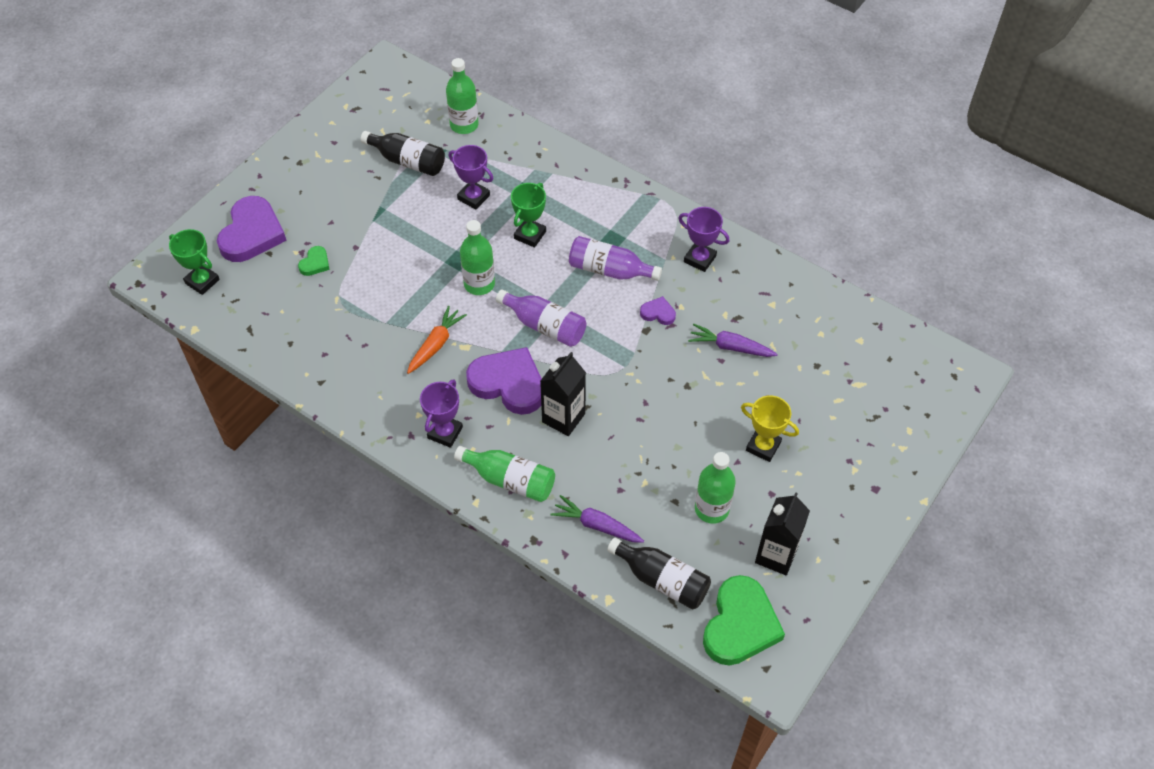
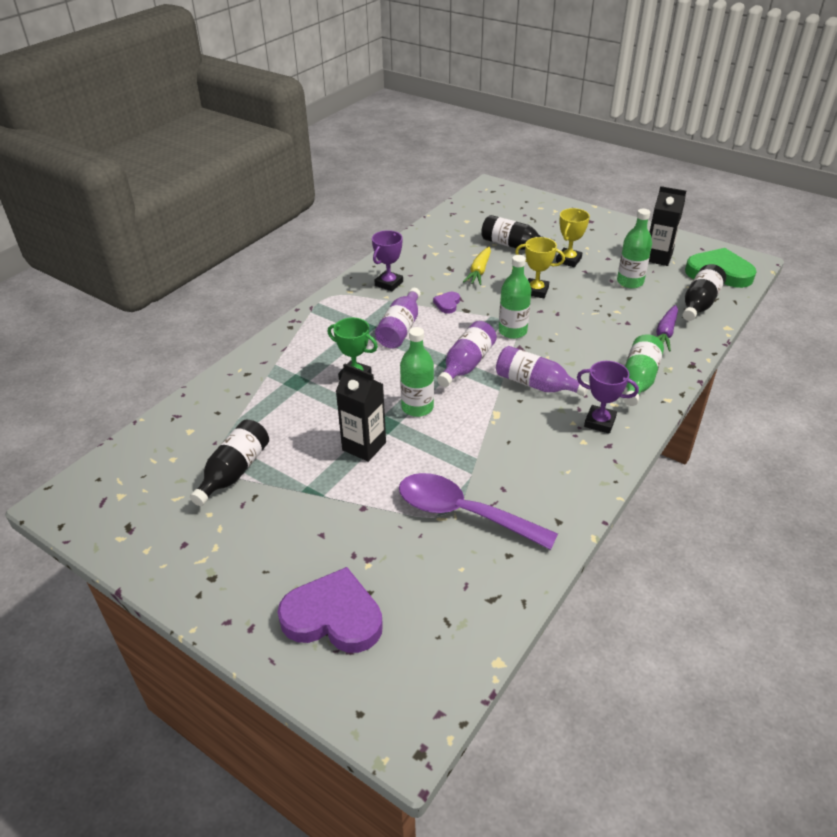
camera: 90 degrees left, 15 degrees down
(202, 281) = (416, 665): green trophy -> none
(315, 263) = (387, 543): green heart -> none
(339, 314) = (463, 513): none -> purple spoon
(436, 344) = (496, 434): orange carrot -> none
(464, 125) = (188, 428): green bottle -> green bottle (512, 331)
(473, 197) = (299, 416): purple trophy -> none
(508, 383) = (535, 384): purple heart -> purple bottle
(563, 418) = (565, 352): black carton -> black carton (364, 446)
(687, 402) = (536, 291): none -> yellow trophy
(730, 347) = (479, 271): purple carrot -> yellow carrot
(797, 387) = (513, 245): none -> black bottle

